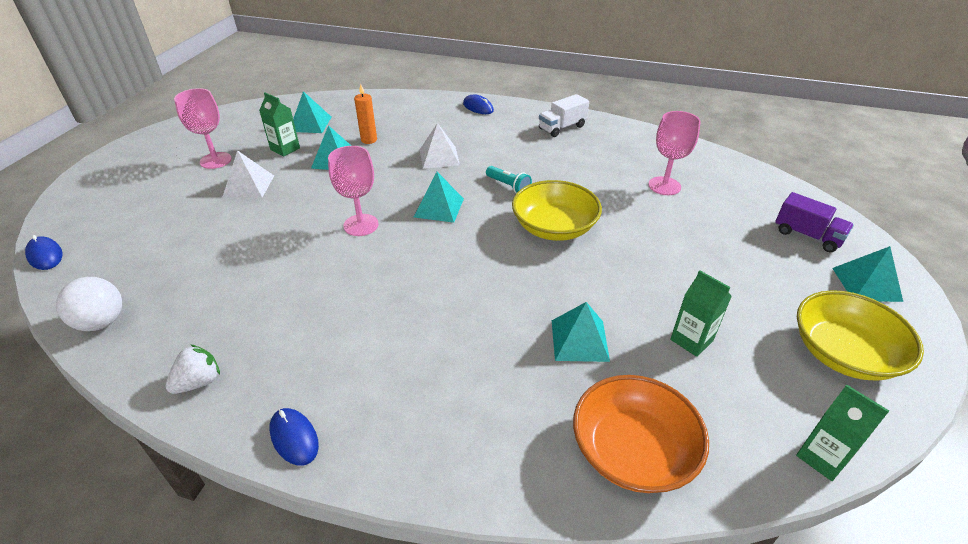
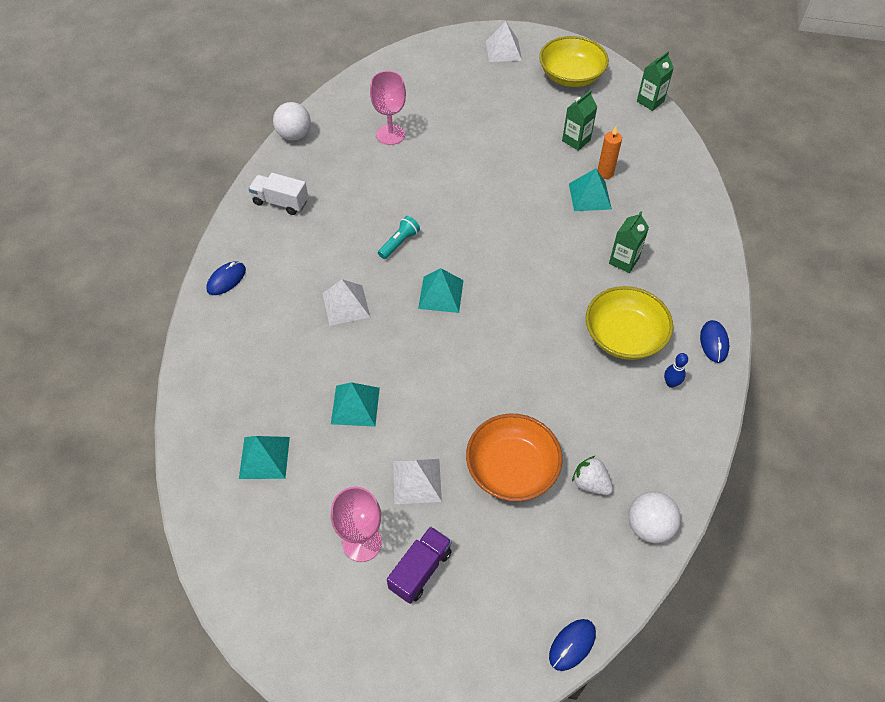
camera: 95 degrees left, 15 degrees up
(199, 382) = (688, 418): white strawberry -> white strawberry (590, 483)
(255, 374) = (671, 383): none -> blue bowling pin
(285, 149) = (331, 468): green carton -> green carton (624, 261)
(294, 438) = (714, 342): blue mouse -> blue mouse turned 45 degrees counterclockwise
(361, 225) = (477, 353): pink goblet -> none
(369, 140) = (308, 380): orange candle -> orange candle (605, 173)
(554, 227) = (462, 209): yellow bowl -> yellow bowl (624, 336)
(562, 128) = (280, 202): white truck -> white truck turned 150 degrees clockwise
(632, 450) = (670, 175): orange bowl -> orange bowl (512, 468)
(650, 133) = (294, 135): none -> white ball
(807, 236) = (453, 65): purple truck -> purple truck (420, 570)
(866, 284) = (503, 50): turquoise pyramid -> white pyramid

